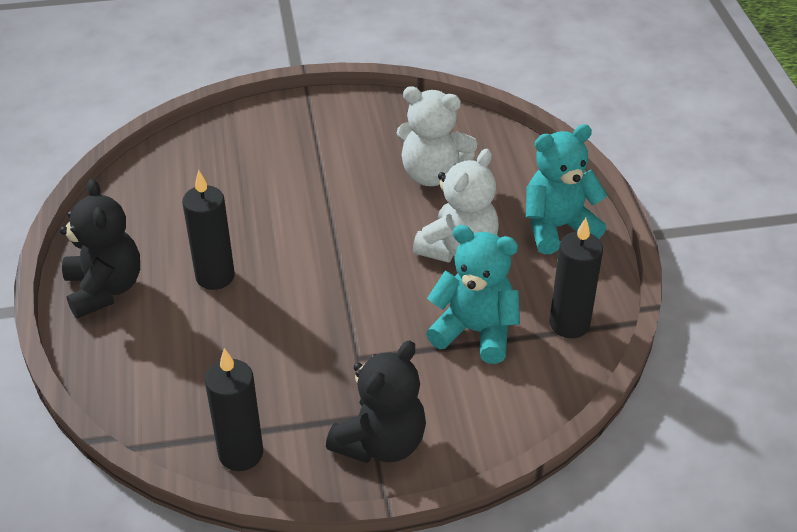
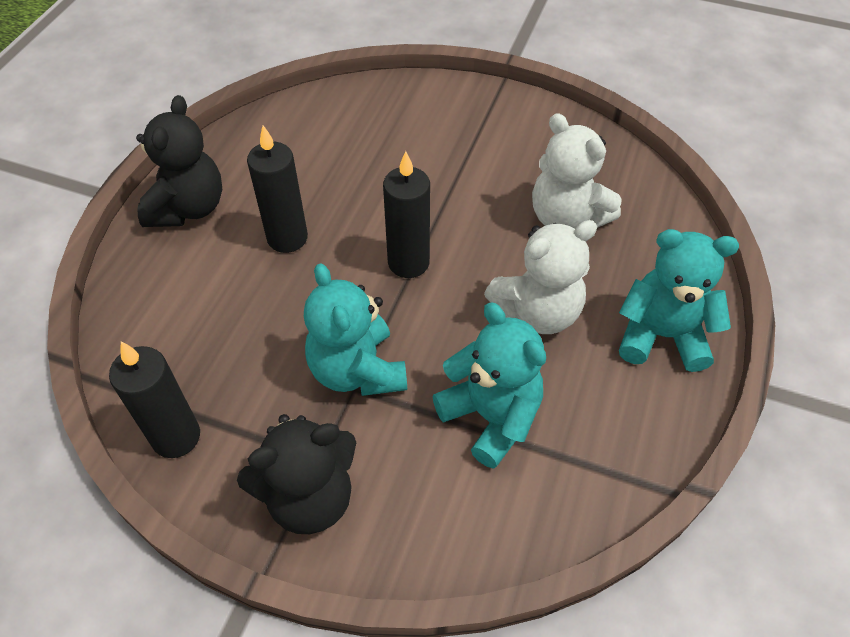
camera: 30 degrees right, 10 degrees up
(350, 345) = (357, 370): none -> turquoise teddy bear
(569, 324) = (599, 459): black candle -> black candle (408, 262)

